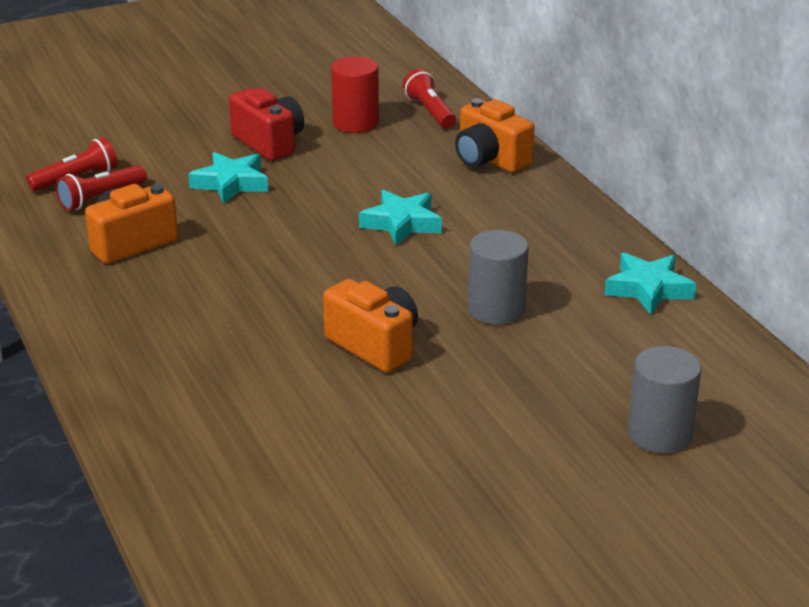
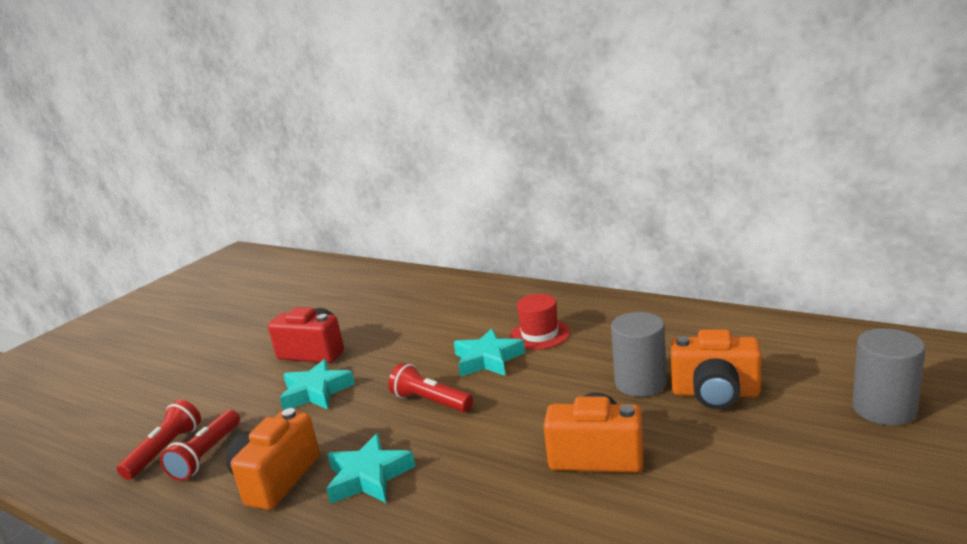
camera: 30 degrees left, 10 degrees down
(355, 123) = (365, 314): red cylinder -> none
(430, 112) = (410, 288): red flashlight -> red flashlight (430, 401)
(479, 221) = (540, 334): none -> red hat
(490, 160) = (490, 297): orange camera -> orange camera (715, 393)
(648, 289) = (709, 324): turquoise star -> turquoise star (369, 477)

